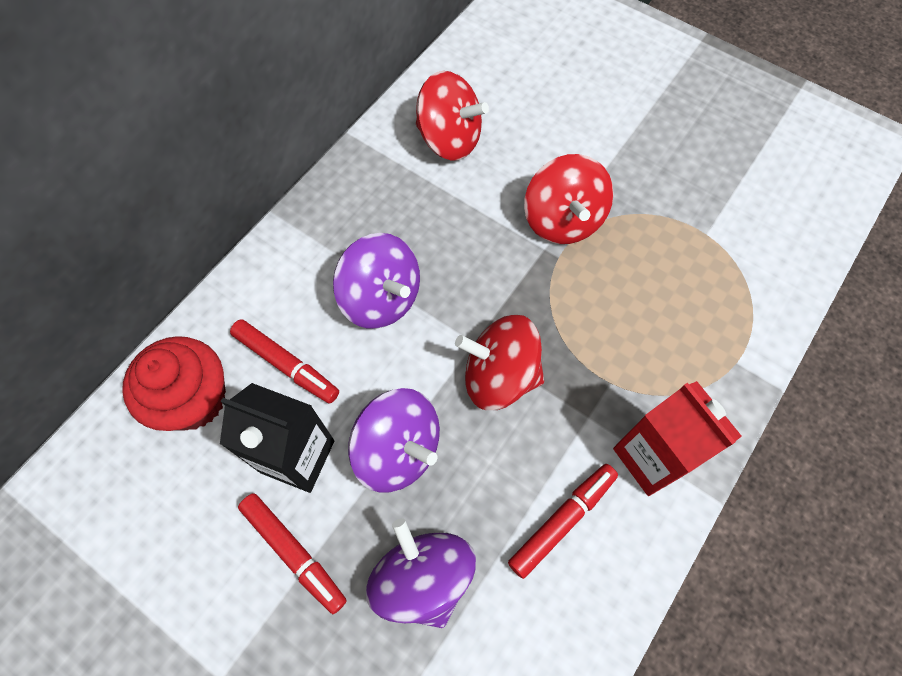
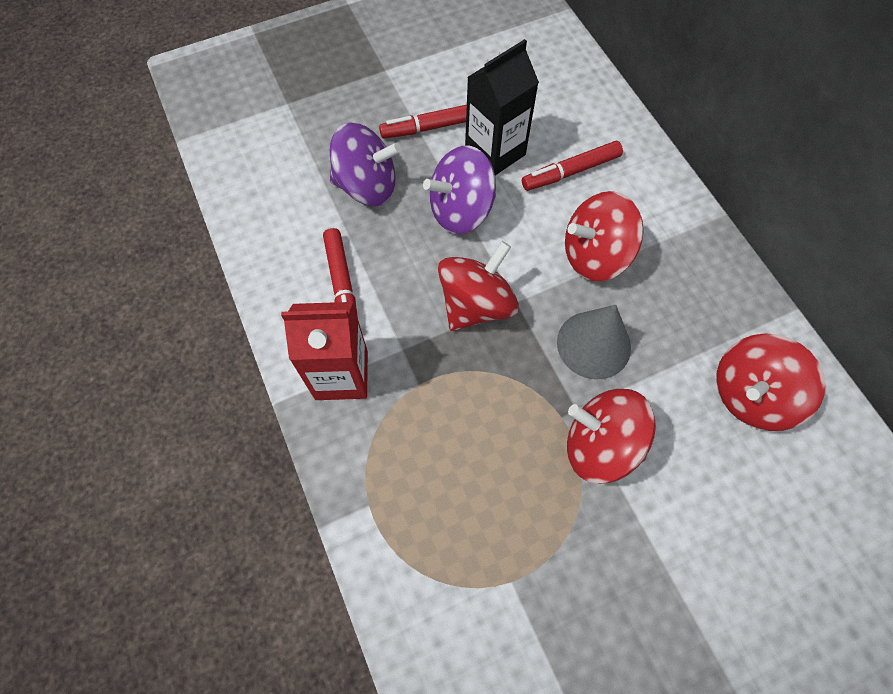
camera: 120 degrees right, 0 degrees up
(193, 399) = (575, 111): red cupcake -> none
(381, 298) = (595, 255): purple spinning top -> red spinning top
(476, 261) = (593, 344): none -> grey cone

